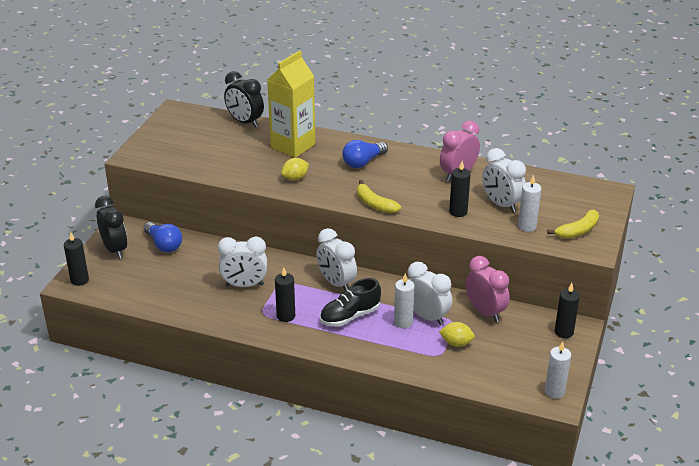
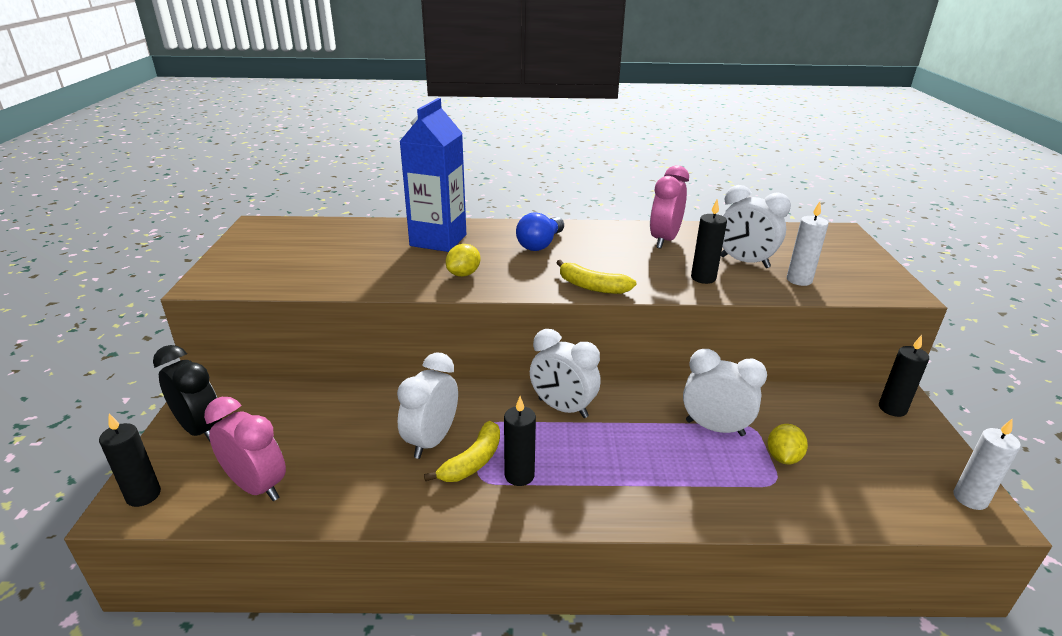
camera: 20 degrees left, 5 degrees down
(164, 245) = (281, 406): blue light bulb -> none
(244, 285) = (431, 441): white clock -> white clock turned 135 degrees clockwise
(245, 122) = (360, 225): black clock -> none
(293, 146) = (438, 240): yellow carton -> blue carton
(350, 316) = (612, 452): black shoe -> none
(403, 322) = (690, 444): white candle -> none
(456, 343) = (783, 457): yellow lemon -> yellow lemon turned 60 degrees counterclockwise
(485, 312) = (779, 404): pink clock -> pink clock (257, 486)
(578, 231) = (859, 275): yellow banana -> yellow banana (473, 461)

